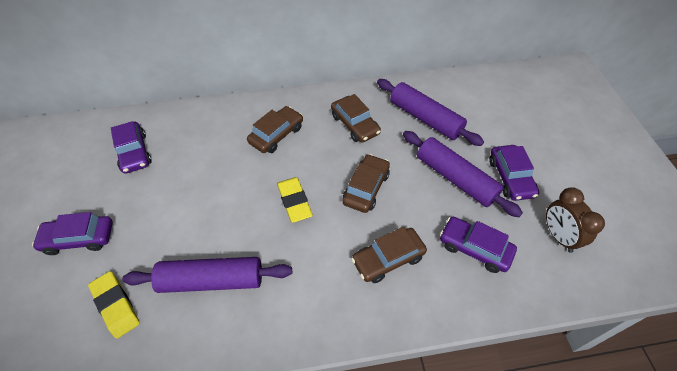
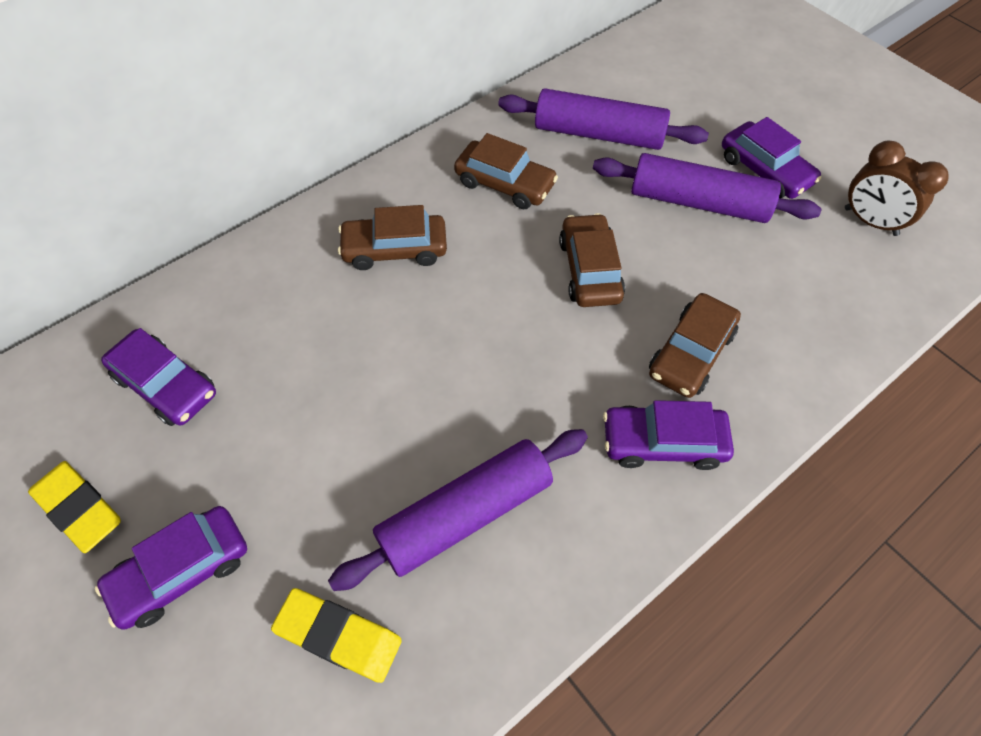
camera: 30 degrees left, 5 degrees up
(276, 135) = (395, 249): brown car -> brown car turned 105 degrees counterclockwise
(294, 201) = (501, 337): yellow eraser -> yellow eraser (79, 508)
(474, 248) = (786, 285): purple car -> purple car (663, 442)

